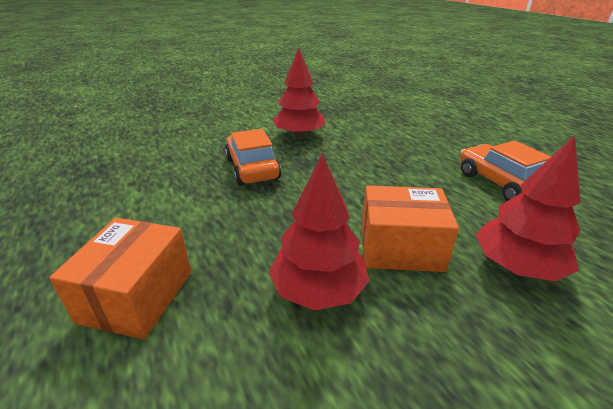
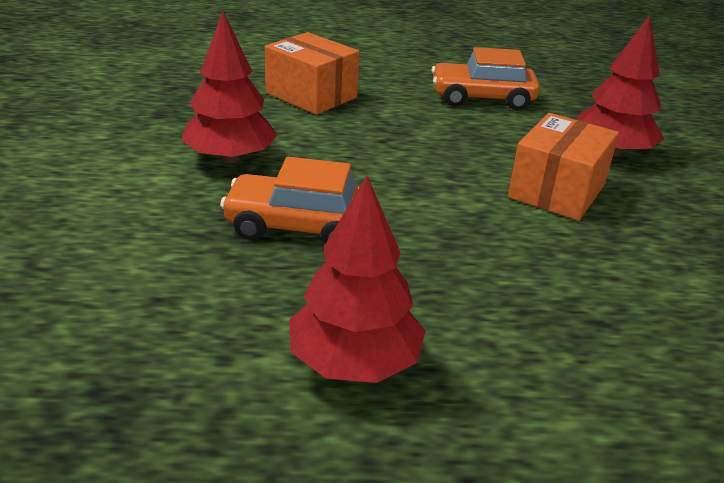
camera: 65 degrees left, 0 degrees up
(137, 296) = (556, 391): orange box -> orange box (311, 95)
(318, 290) = (600, 258): red tree -> red tree (354, 362)

